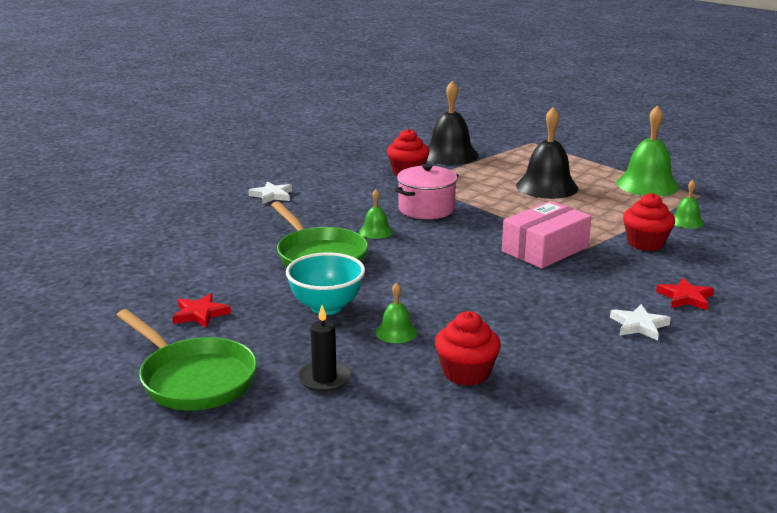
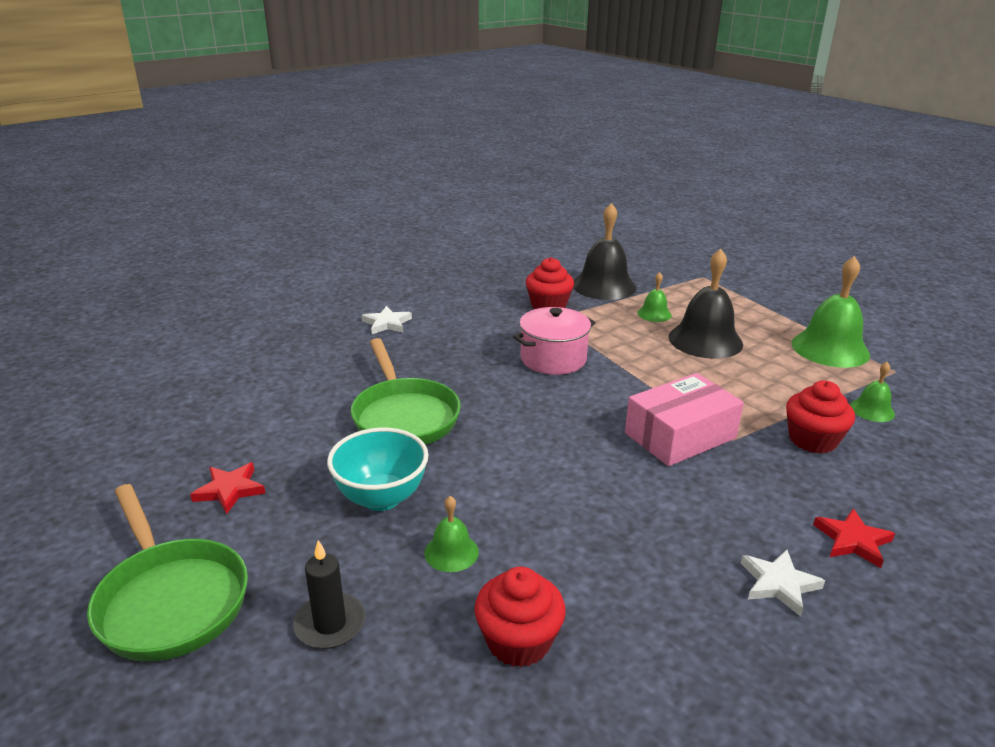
camera: 10 degrees right, 5 degrees up
(376, 231) = (483, 386): green bell -> green bell (654, 314)

